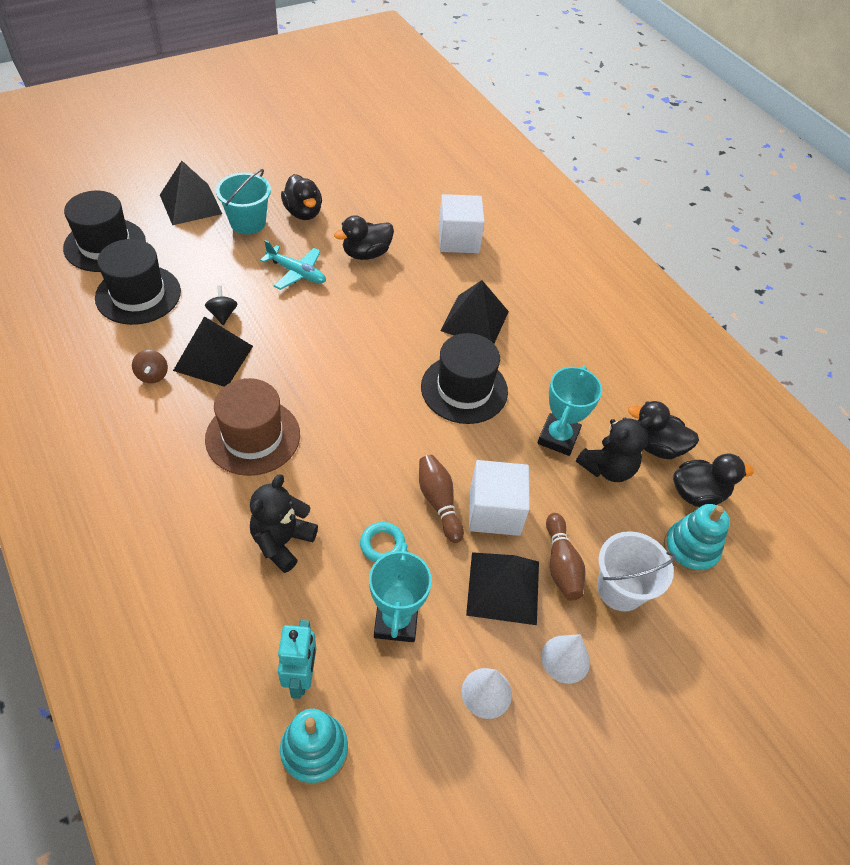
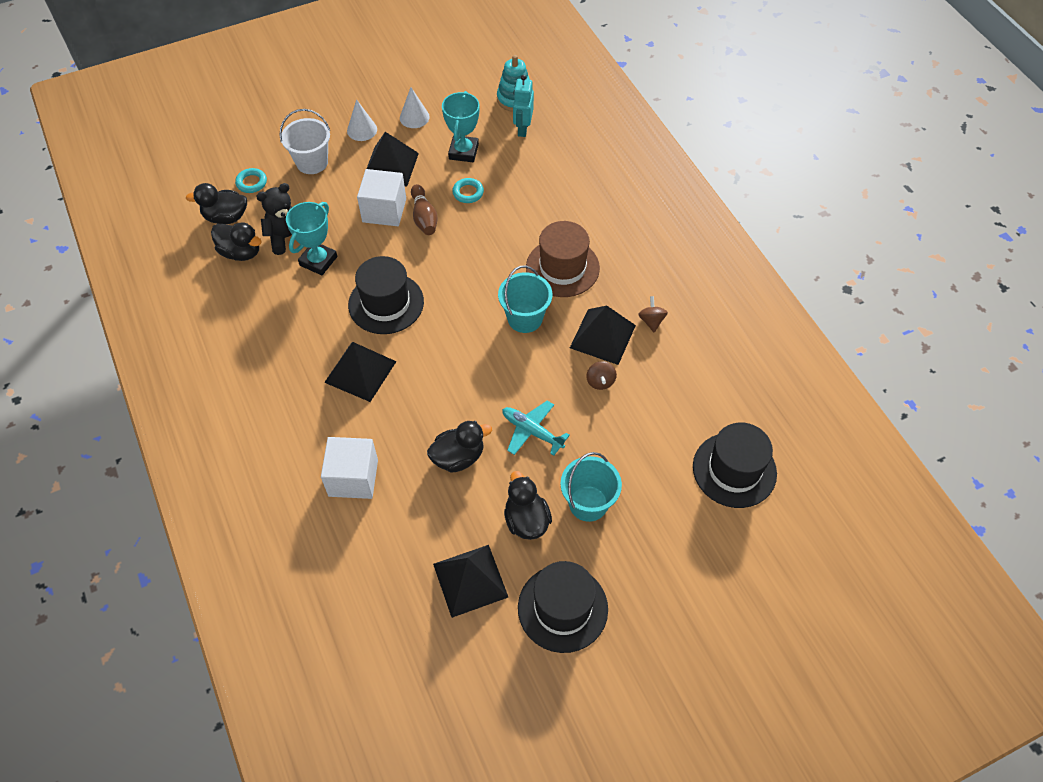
camera: 170 degrees left, 5 degrees up
(138, 294) = (684, 405): black hat -> black hat (562, 608)
(190, 204) = (656, 533): black pyramid -> black pyramid (470, 580)
(223, 314) = (600, 381): black spinning top -> brown spinning top
(282, 541) = (536, 196): black teddy bear -> none
(302, 375) = (525, 318): none -> turquoise bucket
(561, 564) = (347, 177): brown bowling pin -> none
(690, 549) = (251, 183): turquoise stacking toy -> turquoise ring

